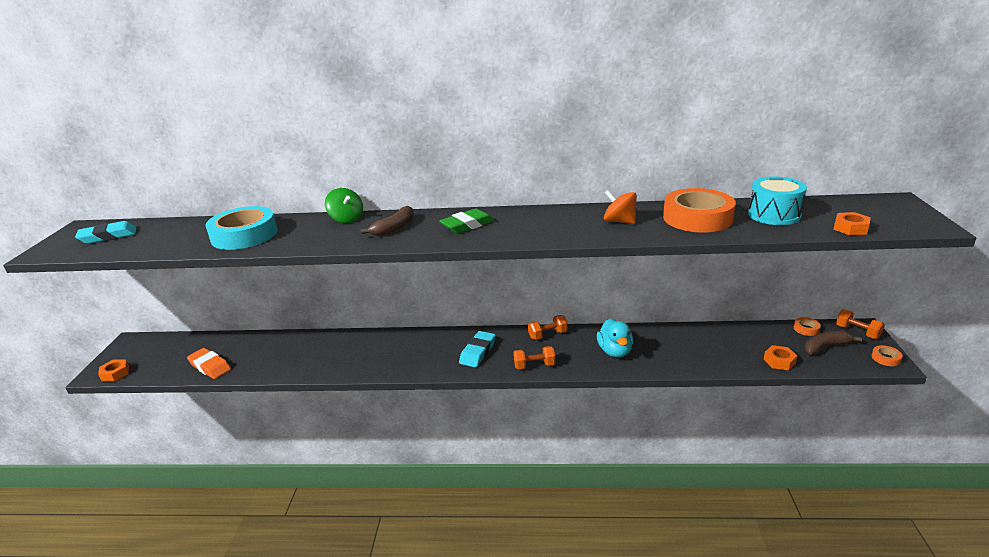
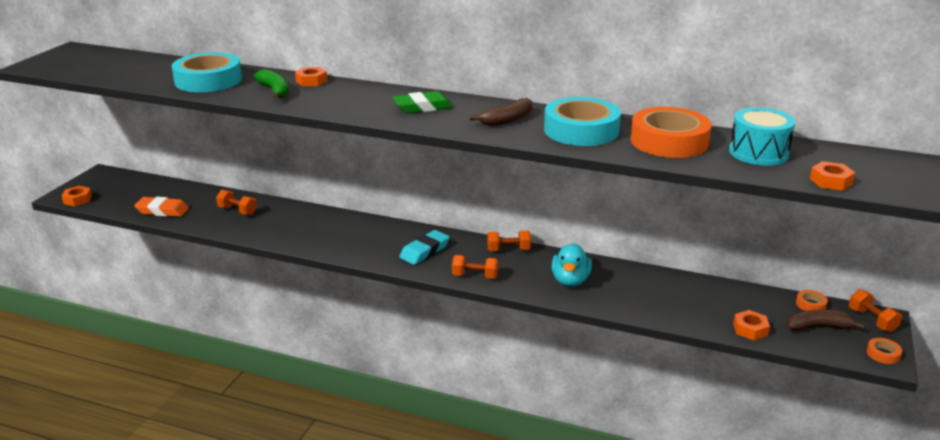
camera: 15 degrees right, 0 degrees up
(108, 236) = (91, 61): turquoise eraser -> none
(210, 366) = (162, 211): orange eraser -> orange eraser turned 45 degrees counterclockwise
(285, 351) = (237, 211): none -> orange dumbbell
(317, 234) = (275, 91): none -> green banana
(346, 219) = (311, 81): green spinning top -> orange nut
(394, 228) = (350, 97): brown banana -> brown banana (507, 120)
(619, 221) = (581, 130): orange spinning top -> turquoise tape

